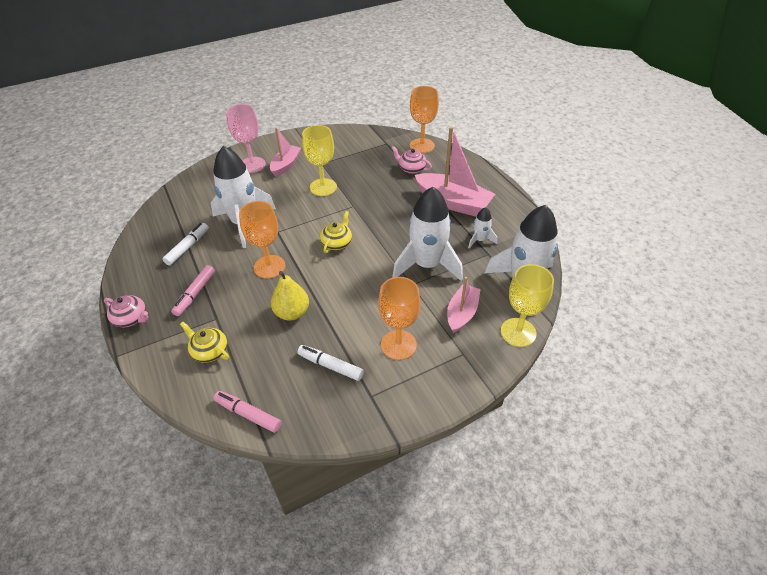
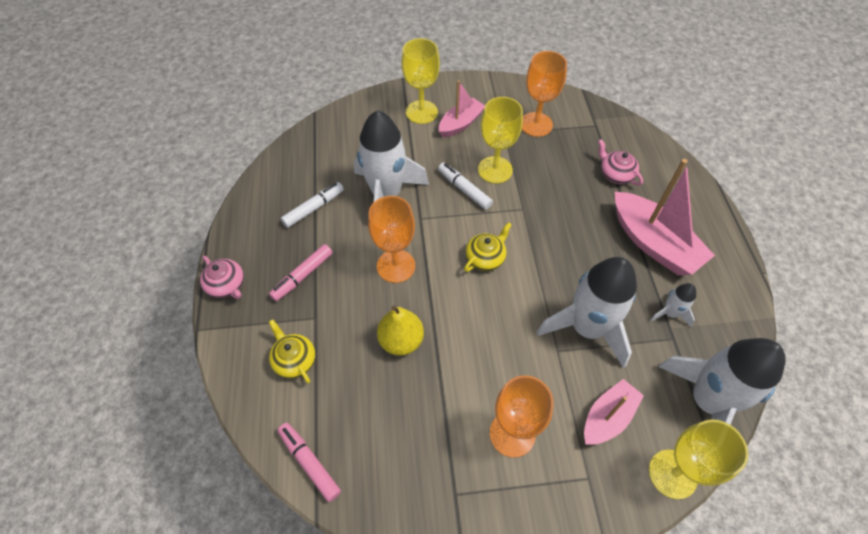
camera: 20 degrees right, 10 degrees up
(252, 165) = (421, 112): pink goblet -> yellow goblet
(330, 366) = (421, 433): white marker -> white marker (464, 189)
(422, 146) = (641, 142): orange goblet -> orange goblet (536, 124)

